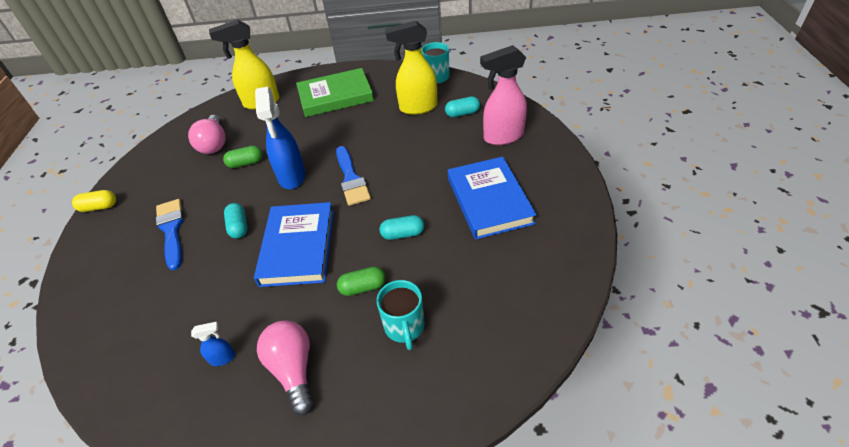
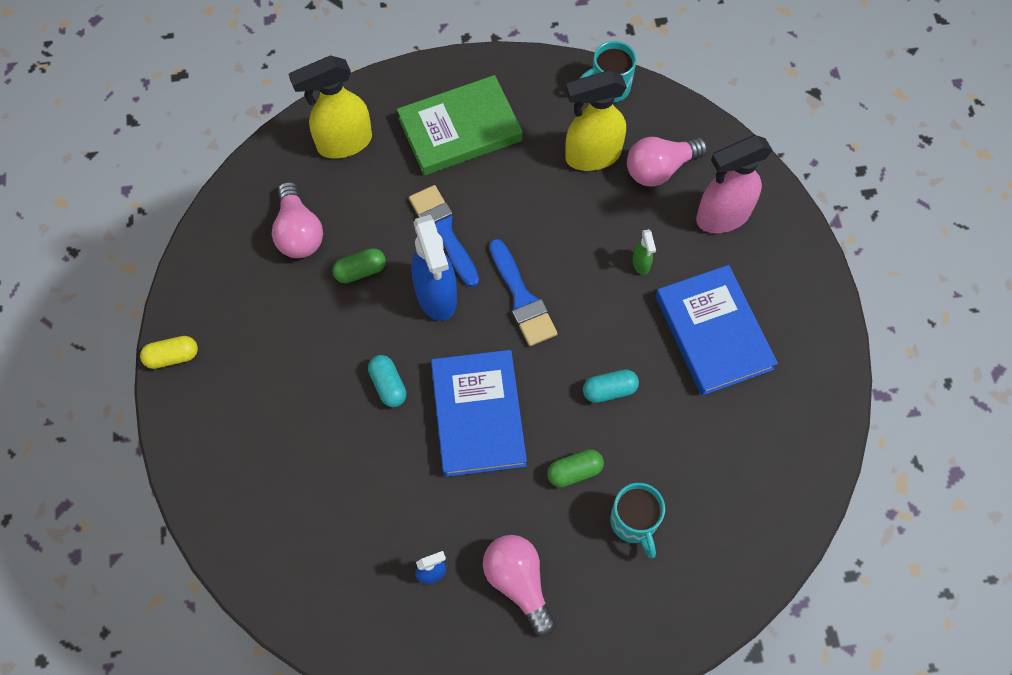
camera: 10 degrees left, 20 degrees up
(171, 230) = (296, 393): blue brush -> blue brush (443, 231)
(441, 161) = (641, 264): none -> green spray bottle
(462, 113) = (660, 169): turquoise capsule -> pink light bulb

